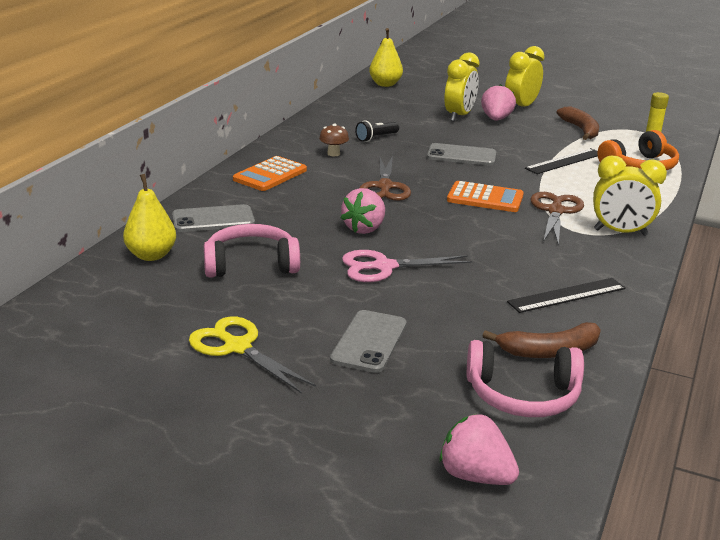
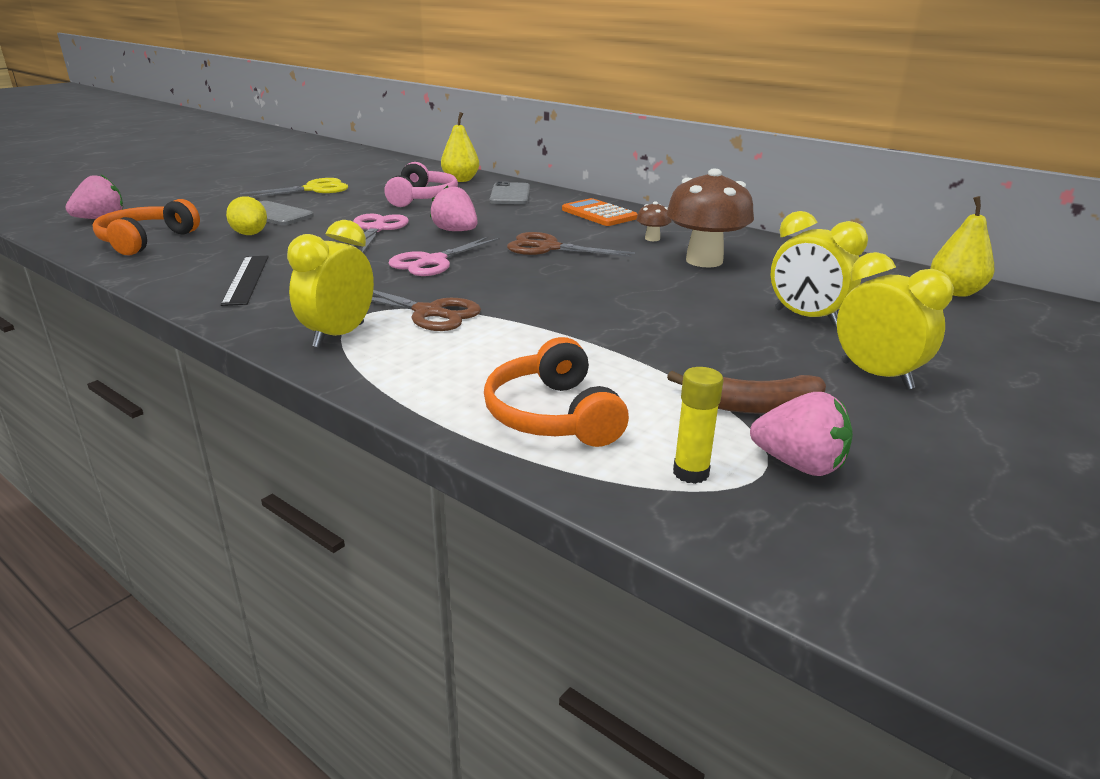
camera: 105 degrees right, 0 degrees up
(376, 138) = (704, 261): black flashlight -> brown mushroom
(450, 334) = (250, 234): none -> yellow lemon
(455, 225) = (433, 262): none -> pink scissors
(461, 155) = (635, 294): grey phone -> none
(485, 198) = (491, 284): orange calculator -> none
(496, 119) = (798, 342): pink strawberry -> pink strawberry (799, 464)
(523, 395) = (146, 240): pink headphones -> orange headphones
(549, 351) = (179, 257): brown banana -> none
(564, 161) = (595, 355): black ruler -> none

